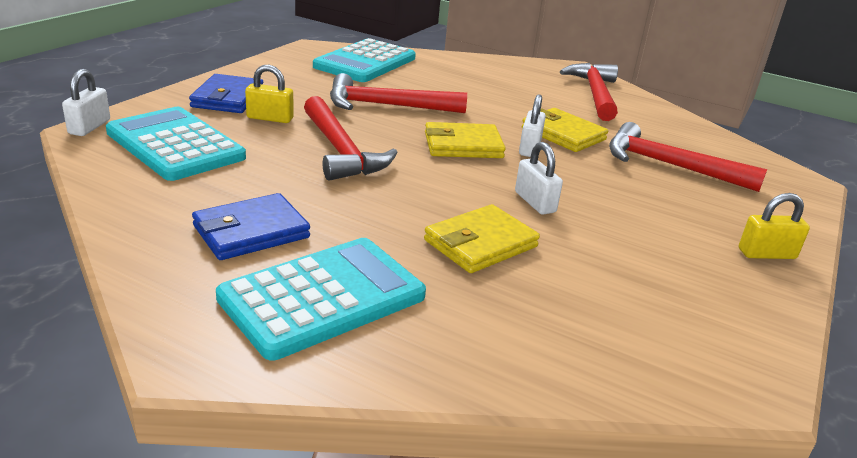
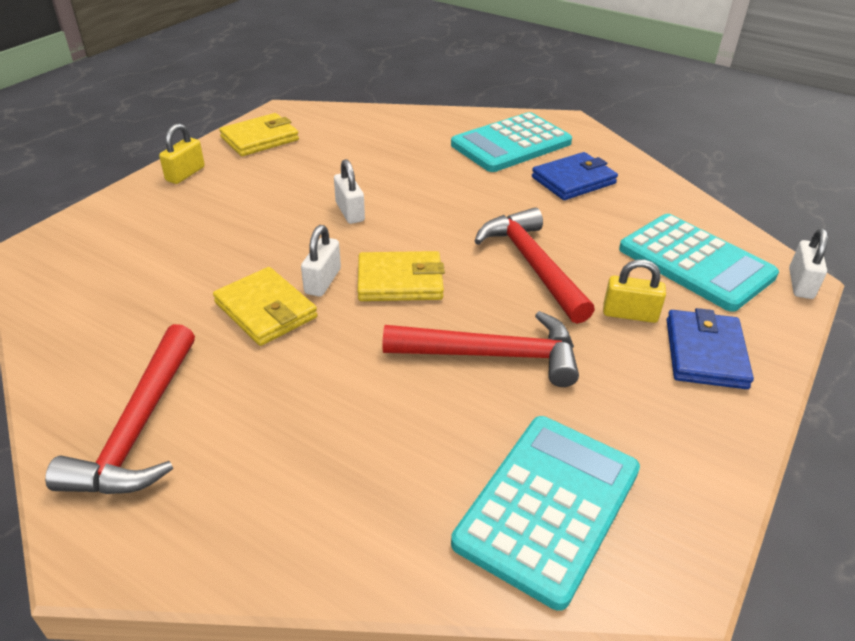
camera: 175 degrees left, 10 degrees up
(480, 244) = (408, 176): yellow wallet -> yellow wallet (260, 139)
(670, 165) = (171, 263): red hammer -> none
(766, 254) = (185, 174): yellow padlock -> yellow padlock turned 60 degrees counterclockwise

